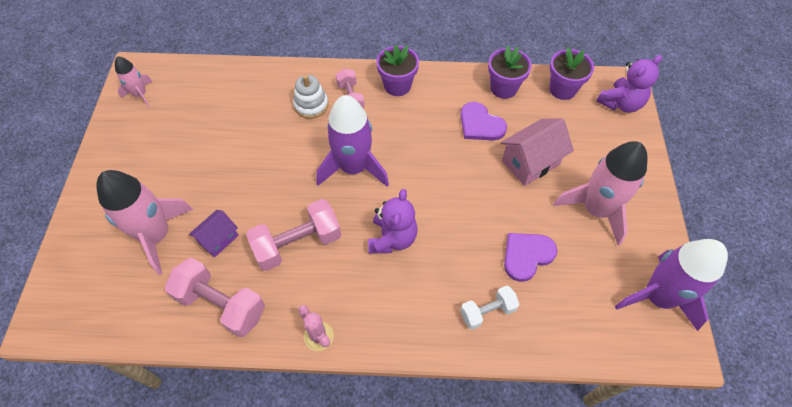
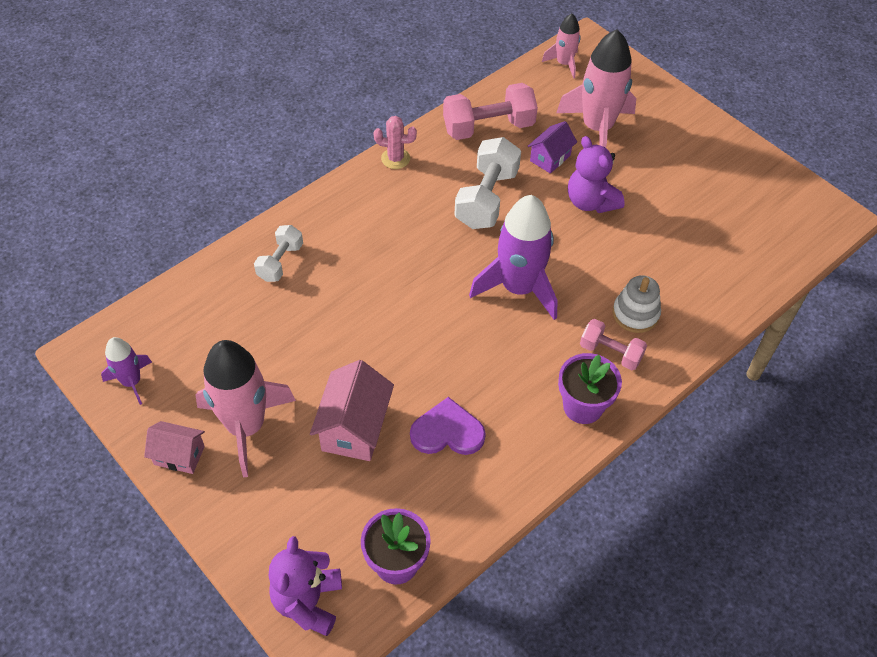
camera: 135 degrees right, 5 degrees down
(140, 95) = (790, 202): pink rocket -> pink rocket (564, 63)
(218, 239) = (550, 158): purple house -> purple house turned 45 degrees clockwise
(298, 243) = (486, 198): pink dumbbell -> white dumbbell
(392, 238) = (415, 257): purple teddy bear -> purple teddy bear (590, 202)
(503, 88) = (467, 503): purple flower pot -> none
(527, 255) = (282, 330): purple heart -> none
(650, 222) = (179, 455): none -> pink house
(657, 297) = (131, 382): purple rocket -> purple rocket, size x0.53

